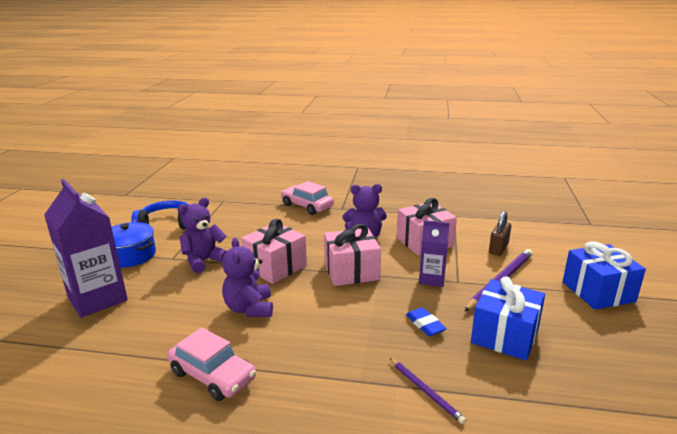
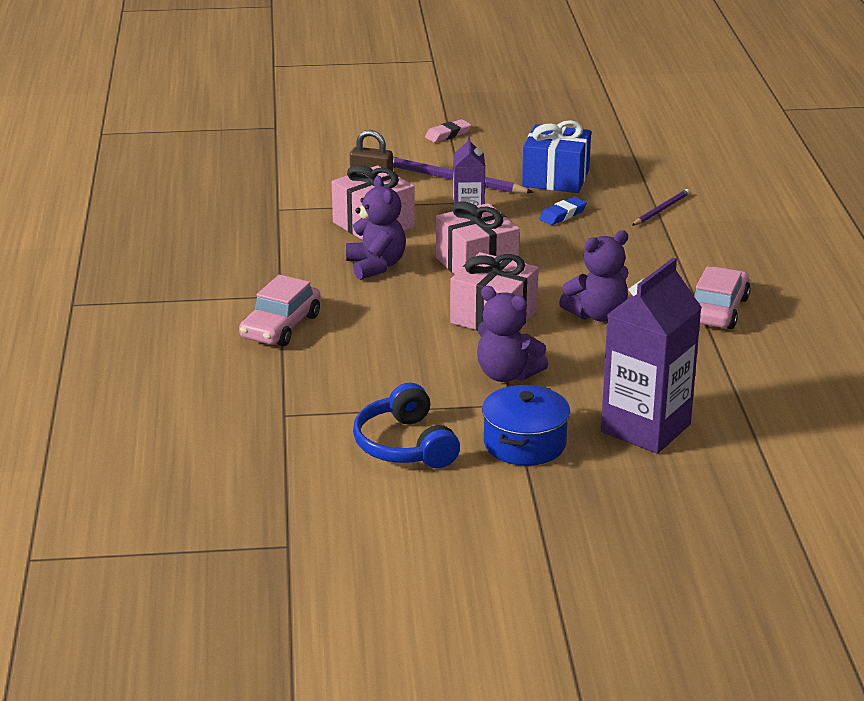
camera: 105 degrees left, 5 degrees up
(598, 292) = (448, 134): blue gift -> pink eraser

